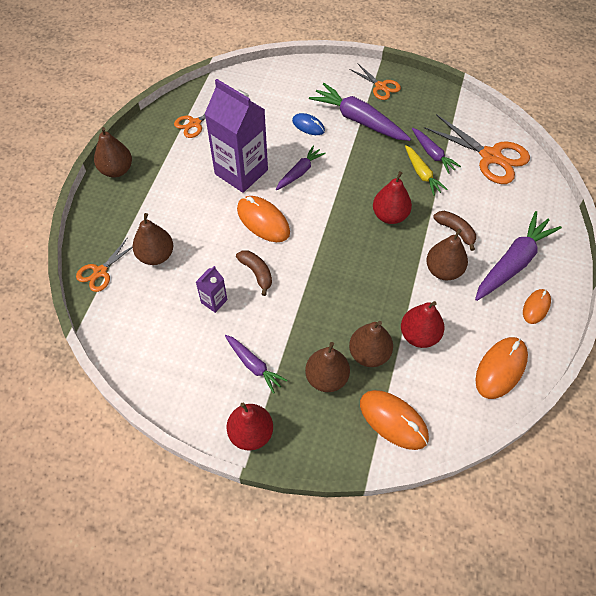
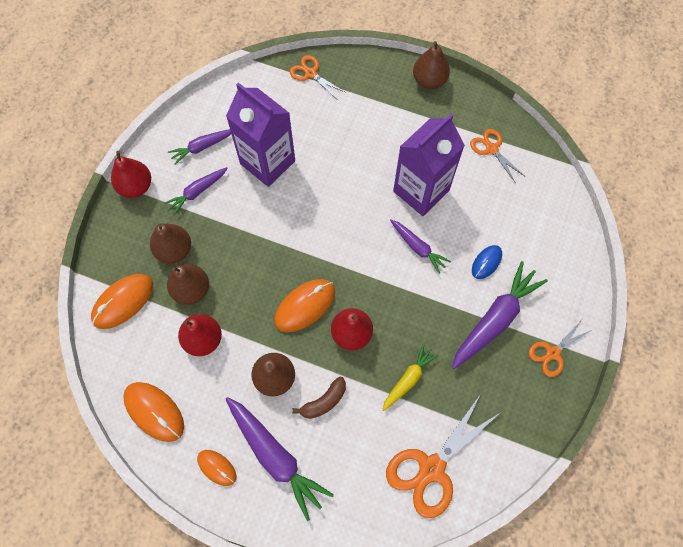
camera: 95 degrees right, 10 degrees up
(156, 255) = (323, 116): brown pear -> none
(214, 301) = (267, 162): purple carton -> purple carton, size x2.27
(257, 273) = (294, 199): brown banana -> none
(263, 221) = (355, 208): orange mouse -> orange mouse (305, 306)
(422, 174) = (408, 379): yellow carrot -> yellow carrot turned 150 degrees clockwise
(433, 154) = (438, 397): purple carrot -> purple carrot (202, 147)

